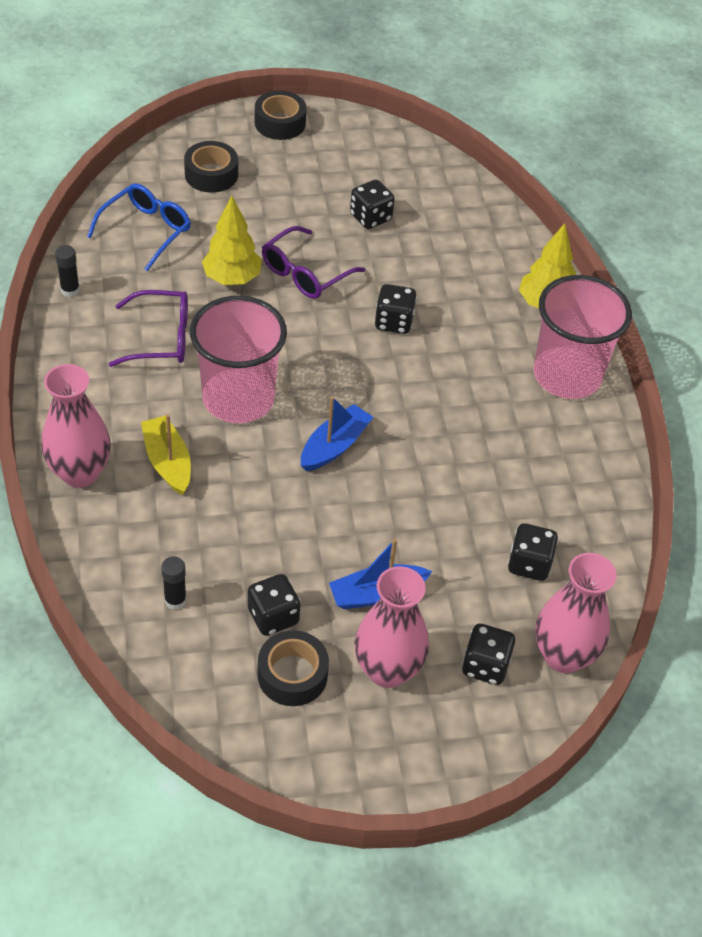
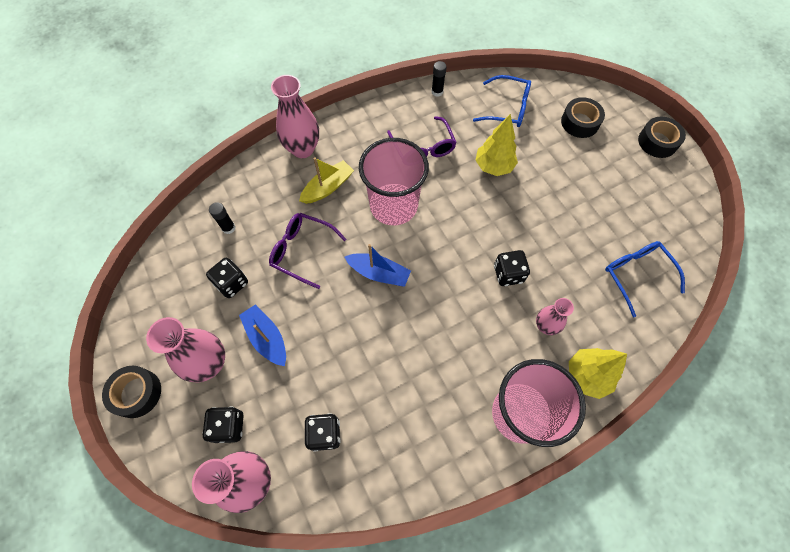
camera: 75 degrees right, 15 degrees up
(292, 675) = (192, 308): black tape -> black tape (137, 393)
(305, 273) = (522, 205): purple glasses -> purple glasses (302, 251)
(370, 217) = (602, 227): black dice -> none
(444, 216) = (636, 275): none -> blue glasses
(474, 315) = (545, 326): none -> pink vase

